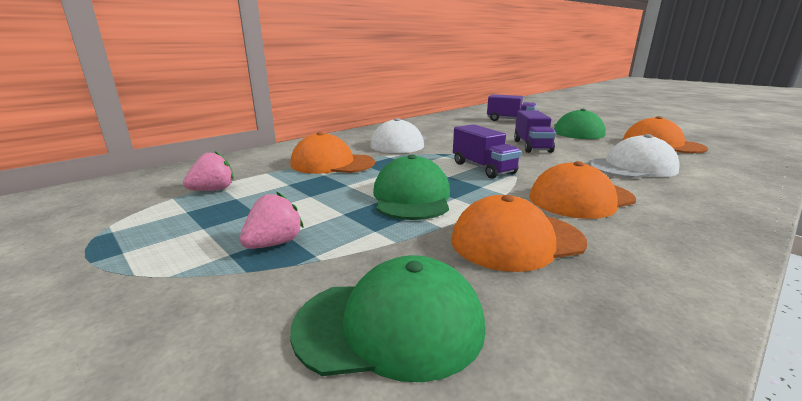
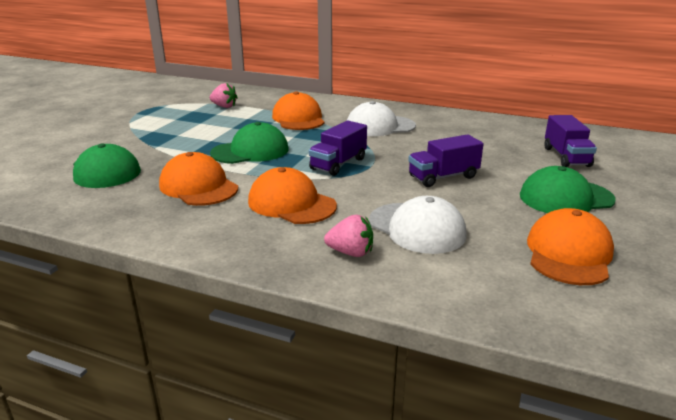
camera: 65 degrees right, 5 degrees up
(274, 243) = (166, 135): pink strawberry -> pink strawberry (351, 252)

